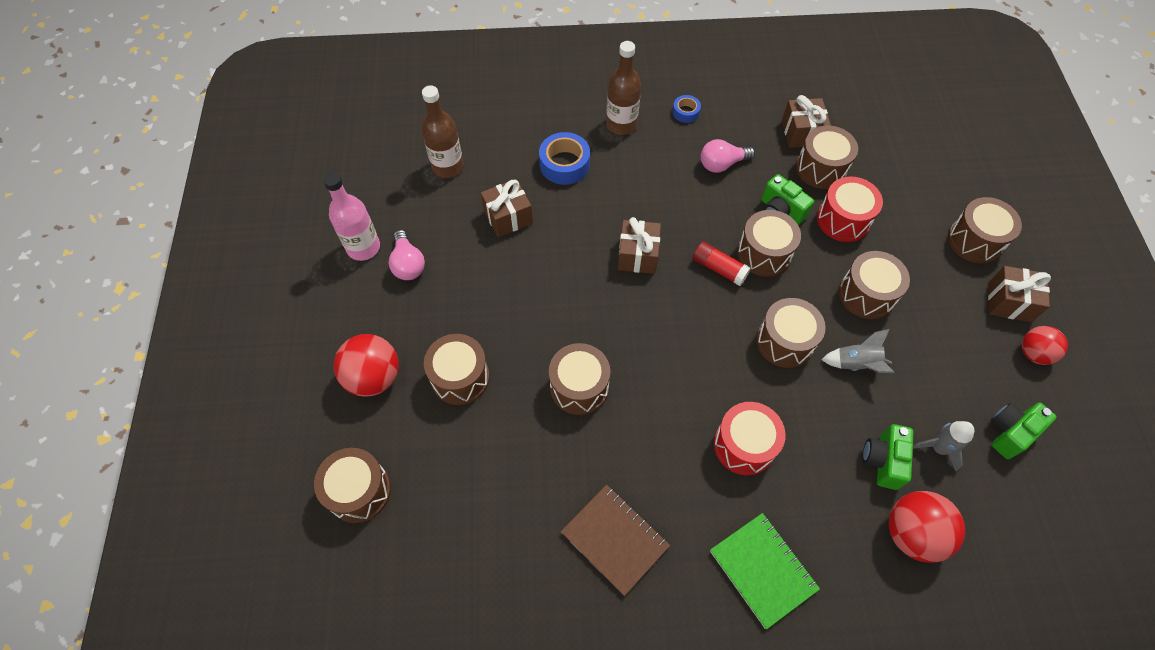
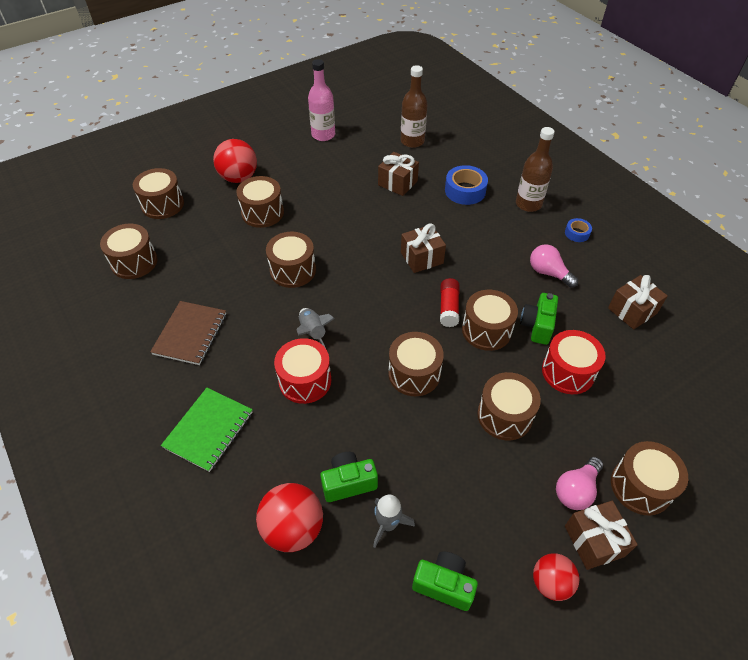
camera: 60 degrees right, 10 degrees down
(408, 264) = (326, 157): pink light bulb -> pink light bulb (576, 490)
(821, 168) = (607, 337): brown drum -> brown drum (134, 262)
(856, 364) = (429, 431): grey rocket -> grey rocket (313, 333)

